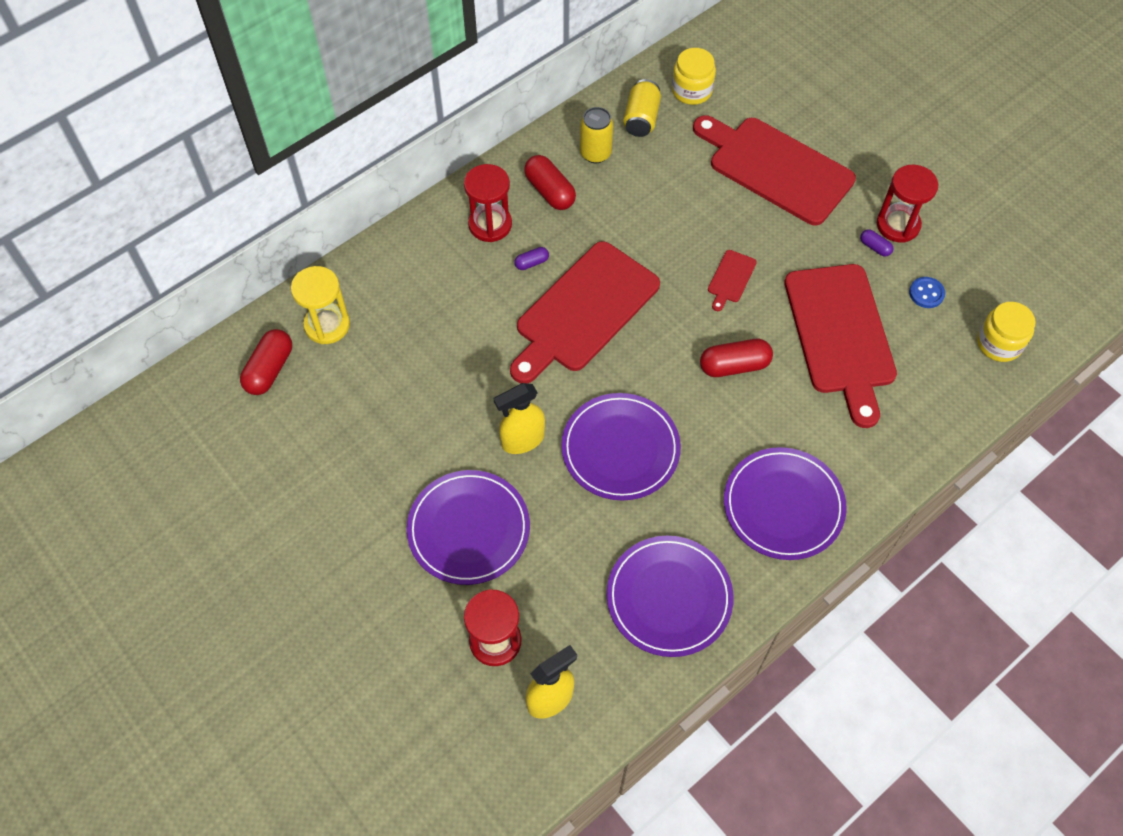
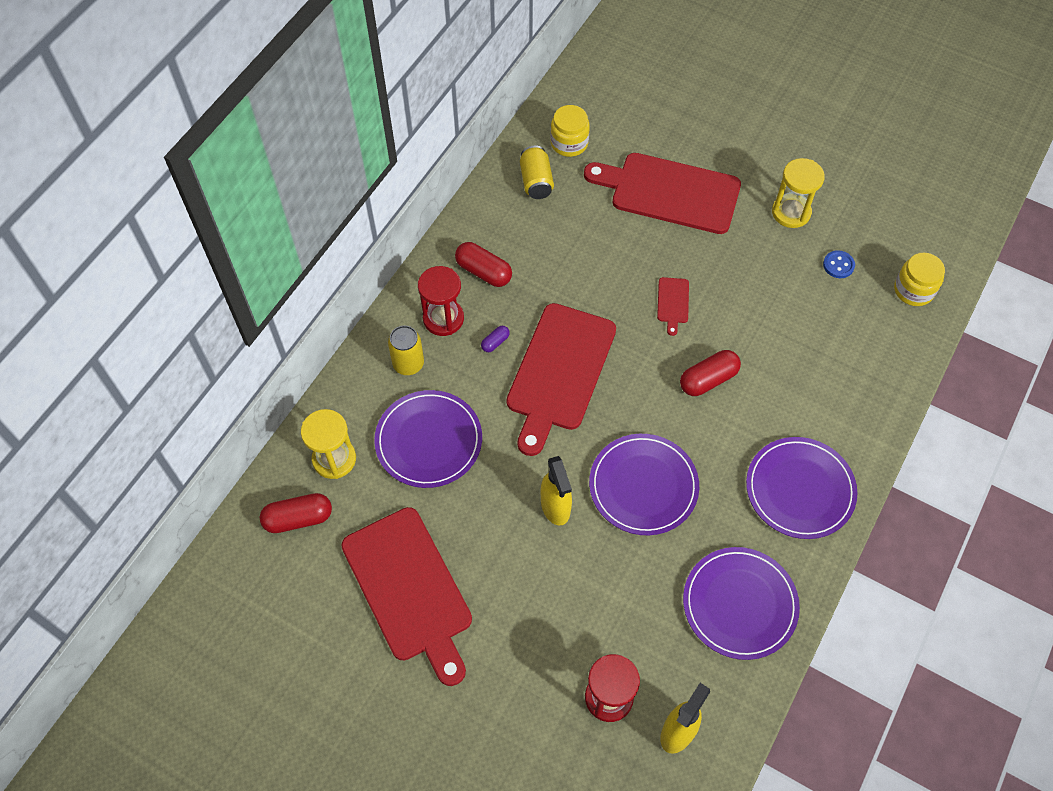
camera: 20 degrees left, 0 degrees up
(269, 370) = (298, 518): red capsule -> red capsule turned 75 degrees clockwise
(468, 529) = (542, 604): purple plate -> purple plate (429, 441)
(522, 440) = (555, 507): yellow spray bottle -> yellow spray bottle turned 60 degrees counterclockwise
(595, 153) = (509, 225): yellow can -> yellow can (408, 364)
(840, 335) = (784, 324): red cutting board -> red cutting board (409, 589)
(874, 247) = (780, 238): purple capsule -> none
(898, 225) = (791, 212): red hourglass -> yellow hourglass

